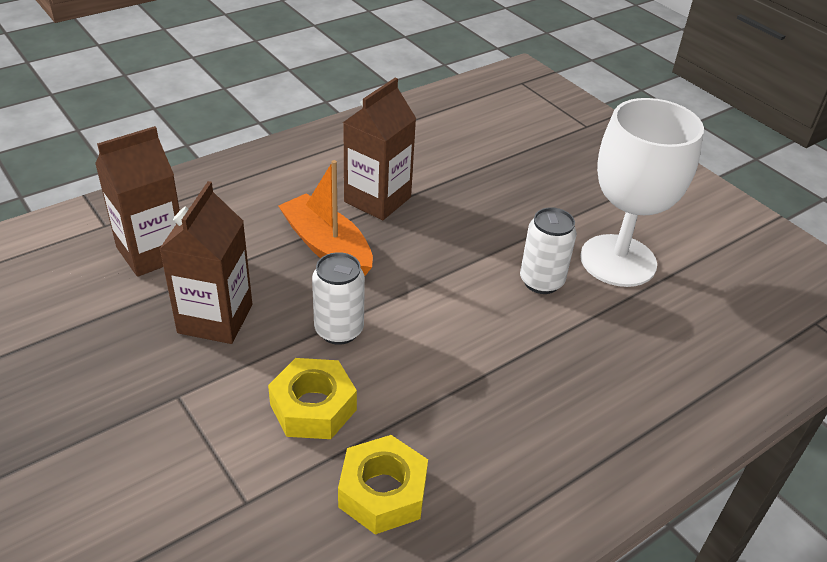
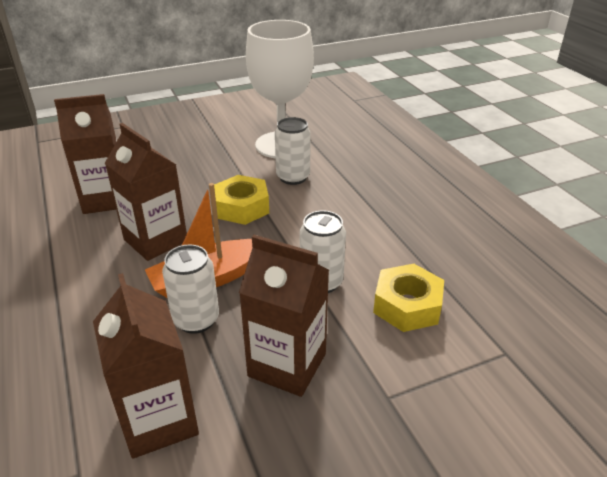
camera: 75 degrees left, 5 degrees down
(267, 250) = (196, 320): none -> white can
(383, 492) = (488, 277): yellow nut -> yellow nut (242, 207)
(434, 152) = (105, 199): none -> brown carton

